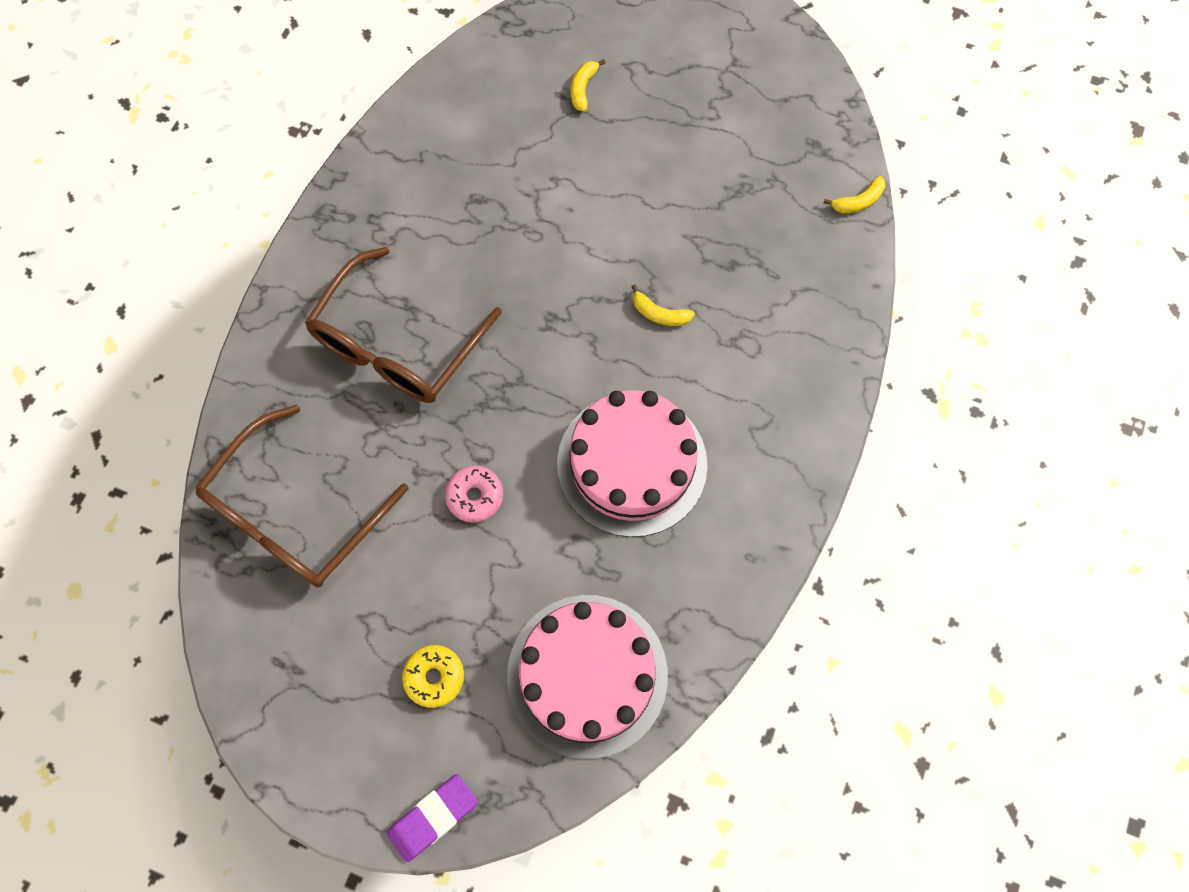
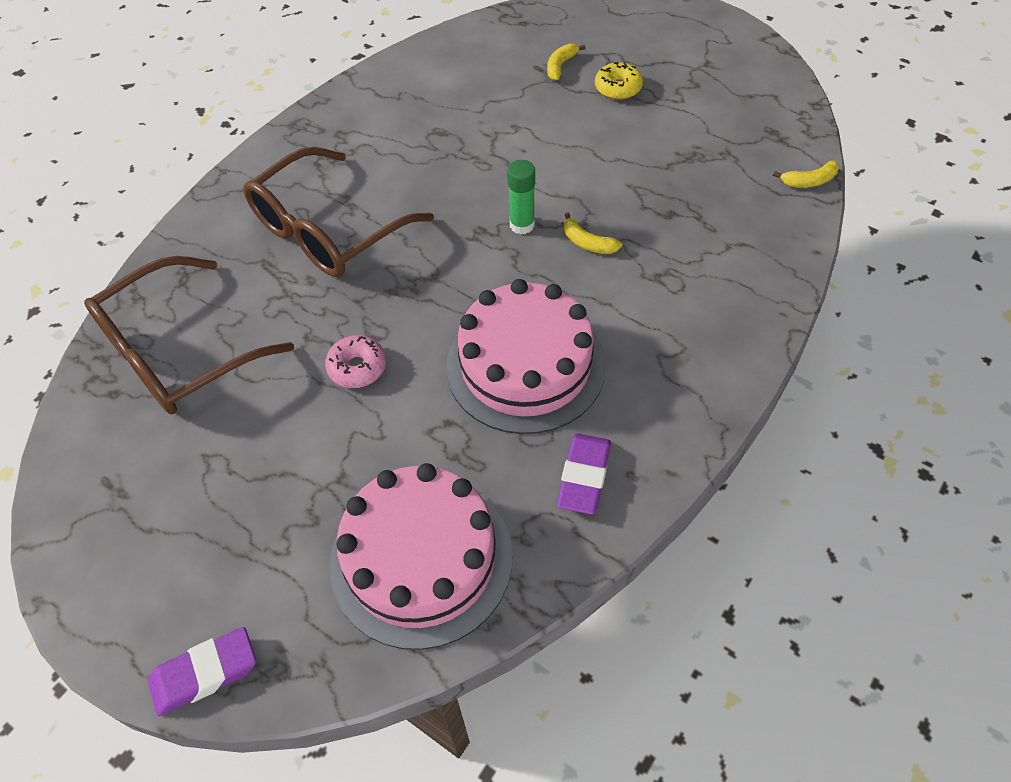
camera: 15 degrees right, 15 degrees down
(434, 677) = (258, 528): yellow donut -> yellow donut (618, 88)
(591, 303) = (522, 225): none -> green glue stick
(709, 567) = (584, 477): none -> purple eraser

